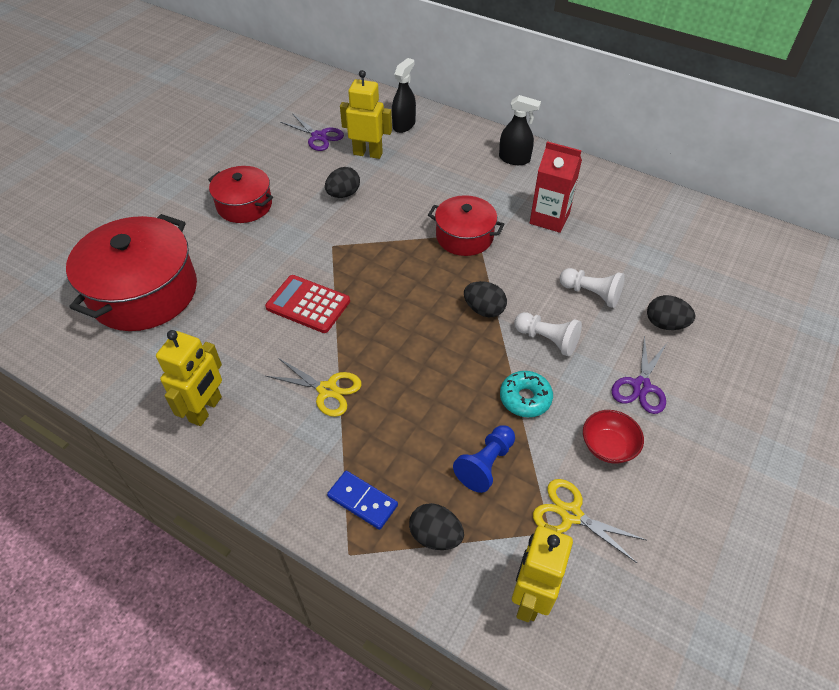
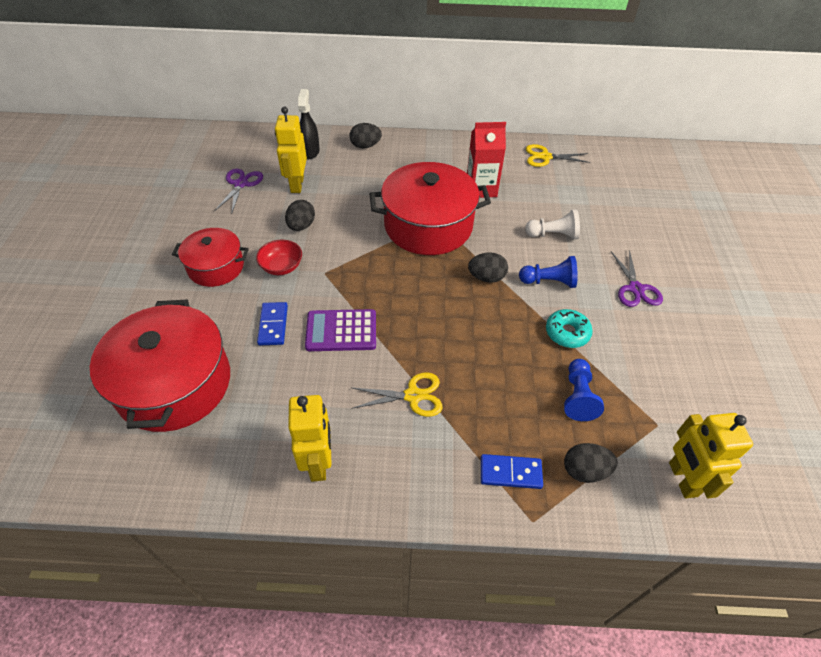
camera: 30 degrees left, 0 degrees up
(254, 275) = (273, 325): none -> blue domino
(308, 304) = (341, 331): red calculator -> purple calculator
(319, 136) = (241, 184): purple scissors -> purple scissors turned 90 degrees counterclockwise
(368, 153) = (297, 185): yellow robot -> yellow robot turned 75 degrees counterclockwise
(464, 236) = (428, 225): red pot -> red pot, size x1.72
(514, 159) = (420, 151): black spray bottle -> none
(547, 340) = (549, 282): white pawn -> blue pawn
(571, 514) = (661, 404): yellow scissors -> yellow scissors (545, 157)
(608, 446) = (647, 342): red bowl -> red bowl (281, 267)
(665, 324) = (617, 237): black egg -> black egg (365, 146)

